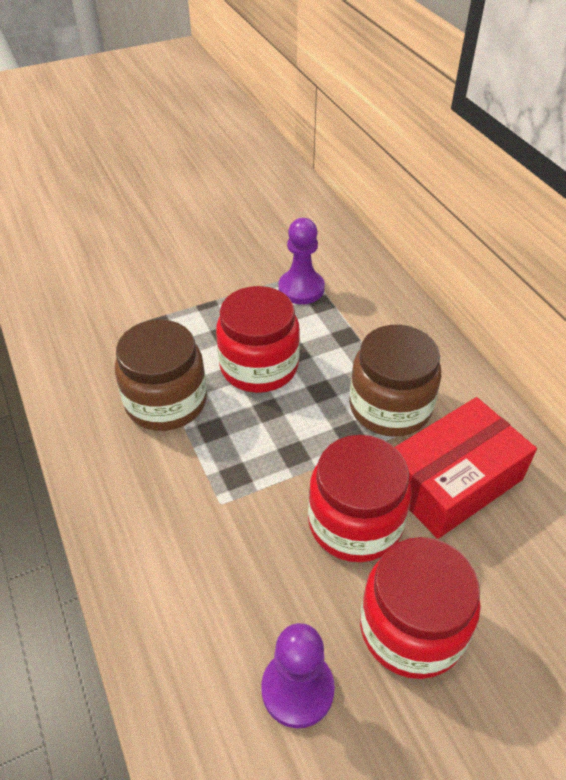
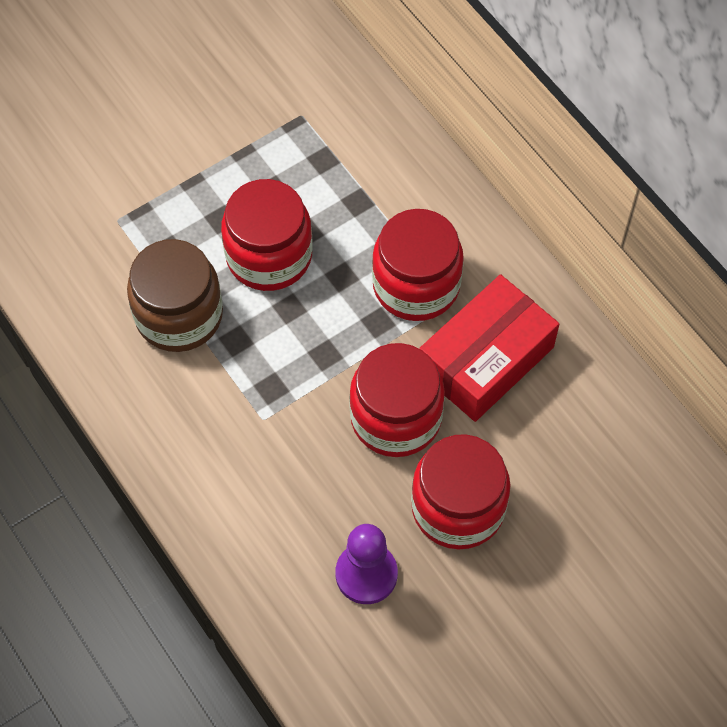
camera: 10 degrees left, 15 degrees up
(301, 288) = (297, 142): purple pawn -> none
(390, 407) = (416, 285): brown jar -> red jar

